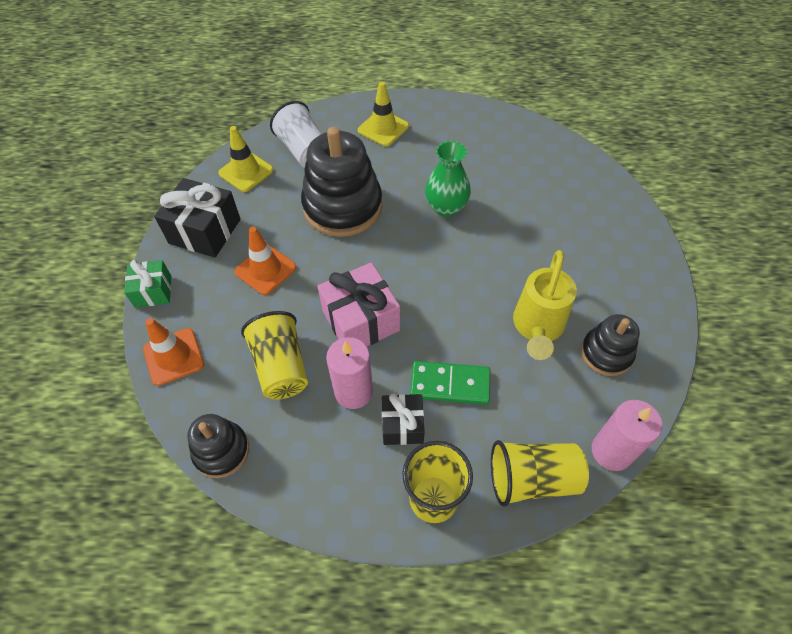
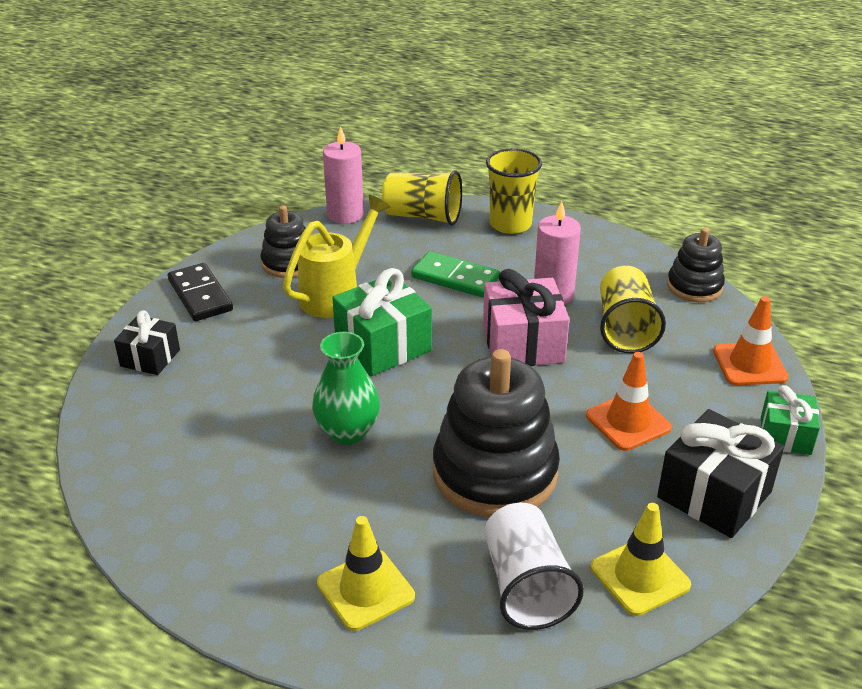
camera: 160 degrees left, 20 degrees down
(402, 425) = (515, 264): black gift -> black gift (150, 358)
(466, 284) = (383, 345): none -> green gift
(641, 290) = (200, 295): none -> black domino

